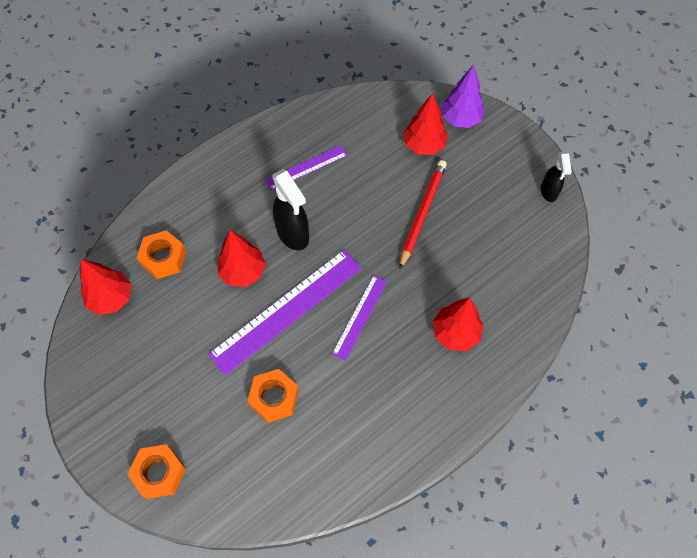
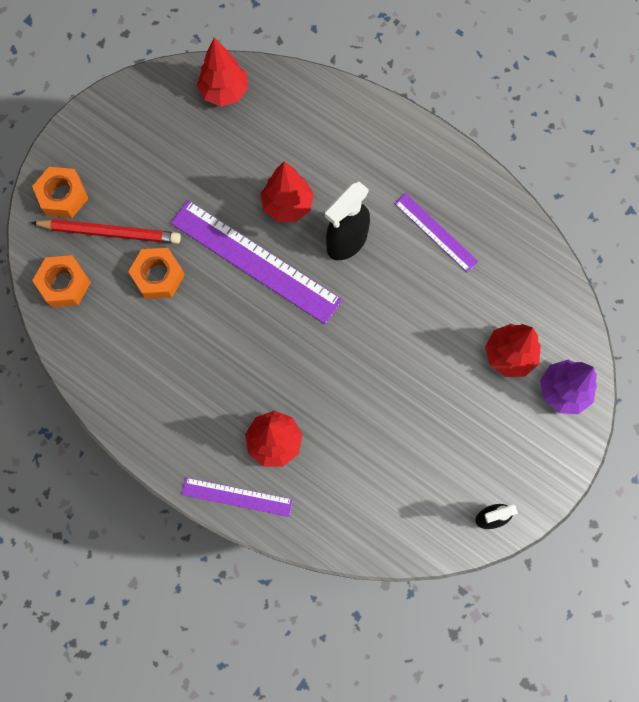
camera: 75 degrees right, 10 degrees up
(163, 258) = (281, 124): orange nut -> orange nut (64, 284)
(360, 317) = (267, 337): purple ruler -> purple ruler (237, 497)
(422, 213) = (414, 374): red pencil -> red pencil (110, 232)

